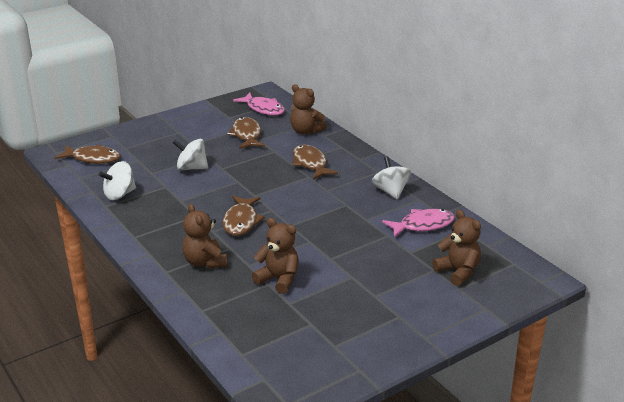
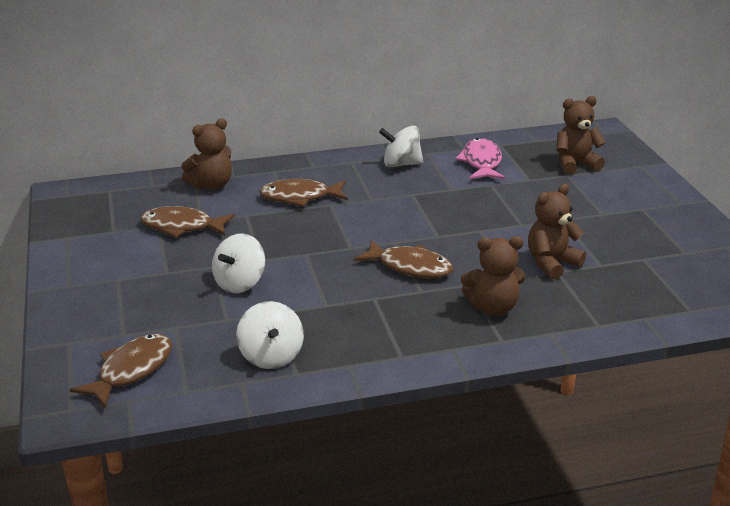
camera: 70 degrees left, 0 degrees up
(263, 109) = (116, 202): pink fish -> none

